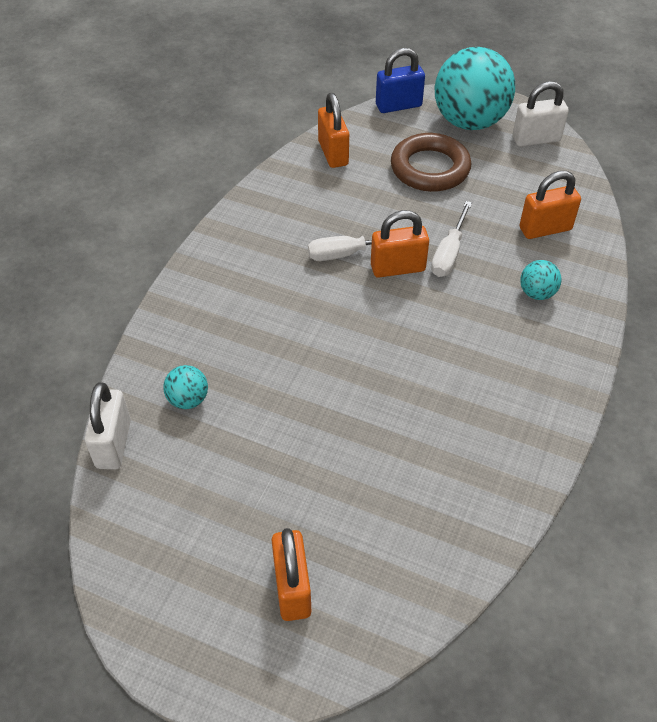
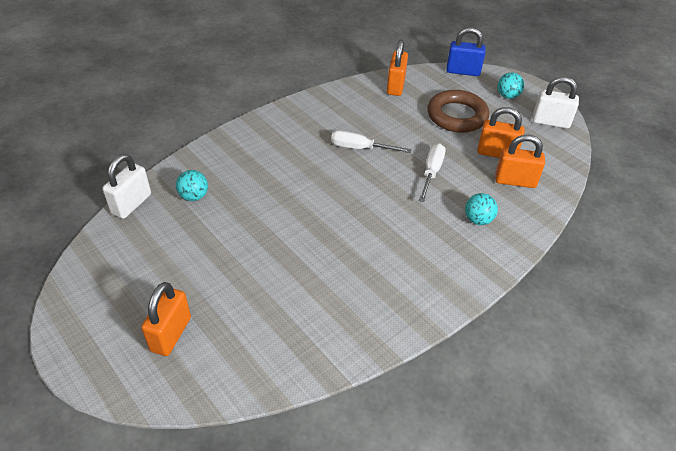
camera: 25 degrees right, 5 degrees down
(397, 268) = (388, 169): orange padlock -> orange padlock (496, 153)
(449, 253) = (431, 172): white screwdriver -> white screwdriver turned 150 degrees clockwise
(469, 122) = (507, 96): turquoise ball -> turquoise ball, size x0.43

